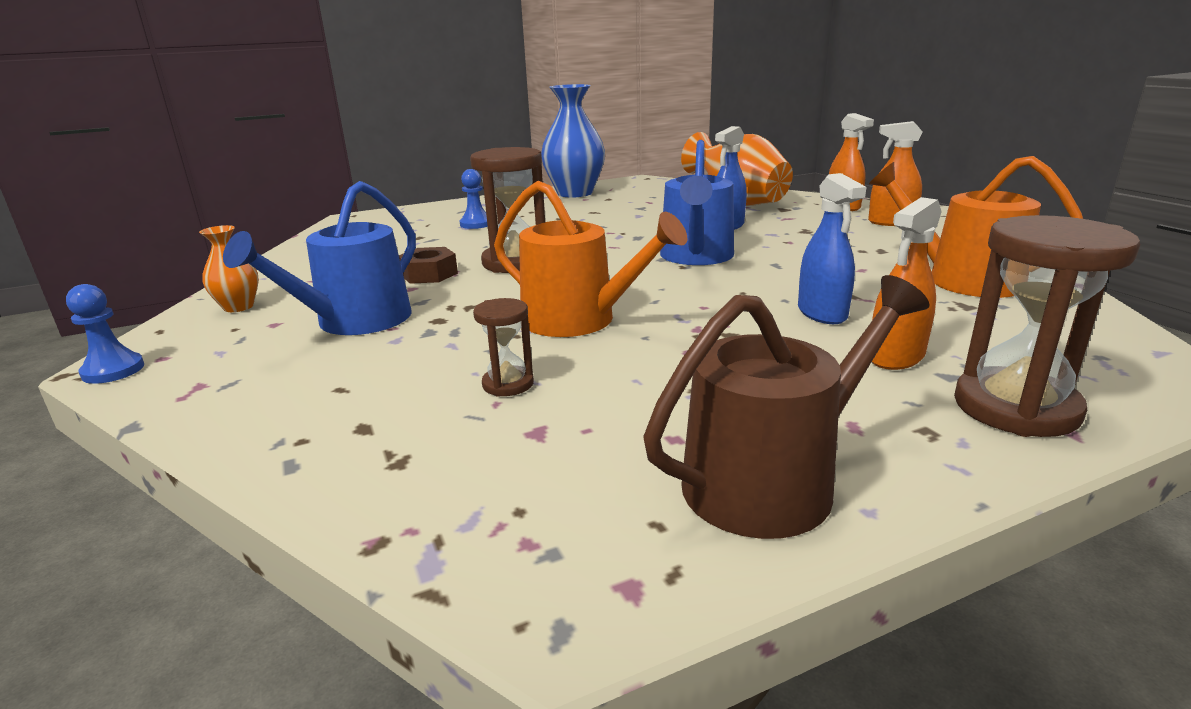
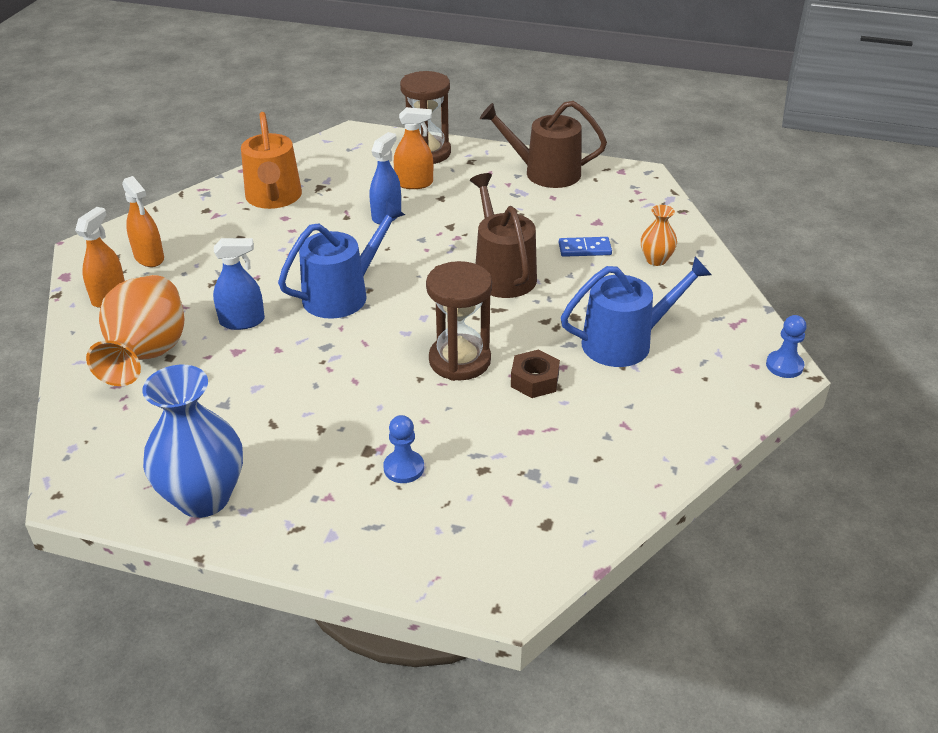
camera: 140 degrees left, 15 degrees up
(238, 307) = (696, 410): orange vase -> orange vase (656, 260)
(508, 384) = (584, 249): brown hourglass -> blue domino
(578, 320) = (502, 273): orange watering can -> brown watering can

